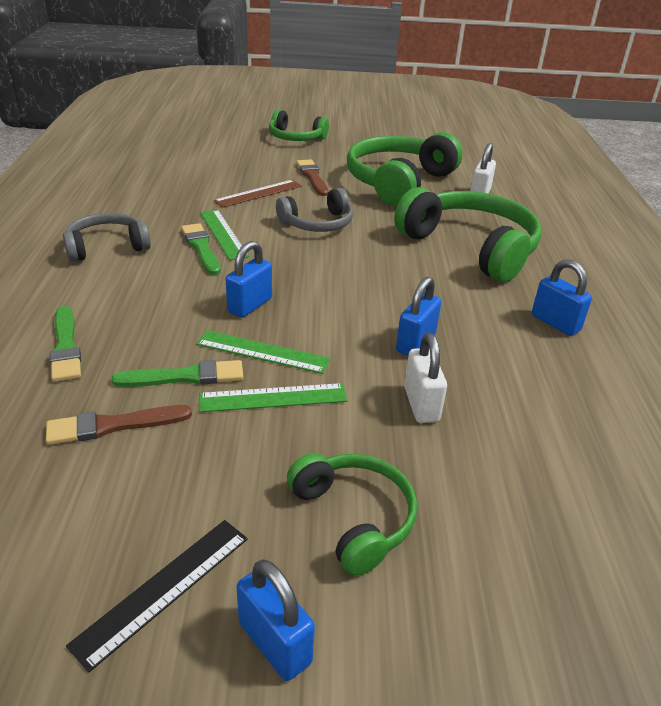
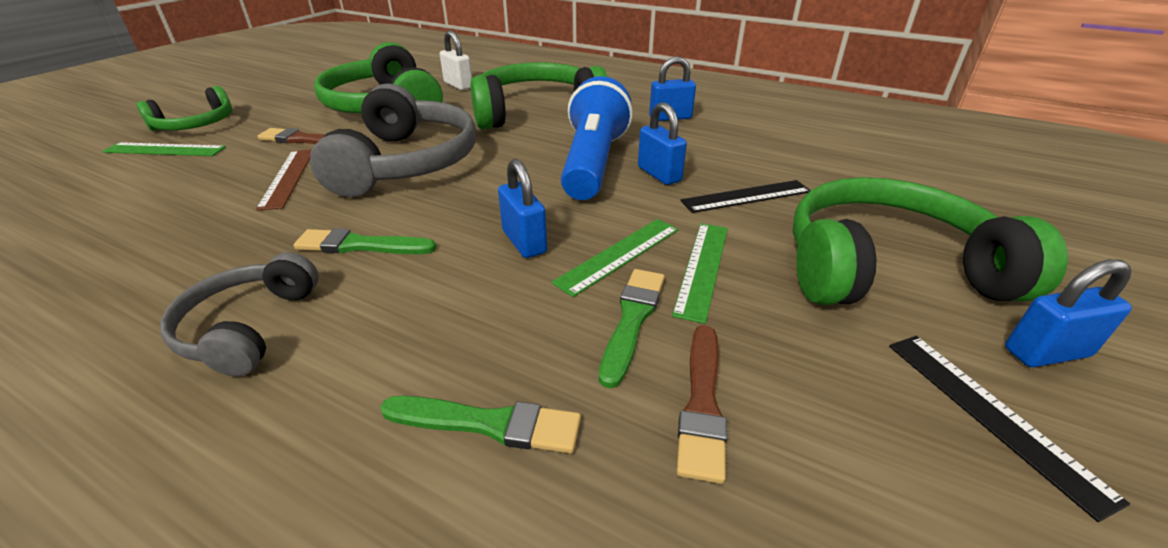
camera: 60 degrees left, 0 degrees up
(223, 234) = (348, 222): green ruler -> green ruler (165, 149)
(318, 224) = (406, 163): grey headphones -> grey headphones, size x1.77
(354, 517) = (887, 268): green headphones -> green headphones, size x1.77
(401, 302) = (593, 163): none -> blue flashlight
(421, 404) = (746, 196): white padlock -> black ruler

